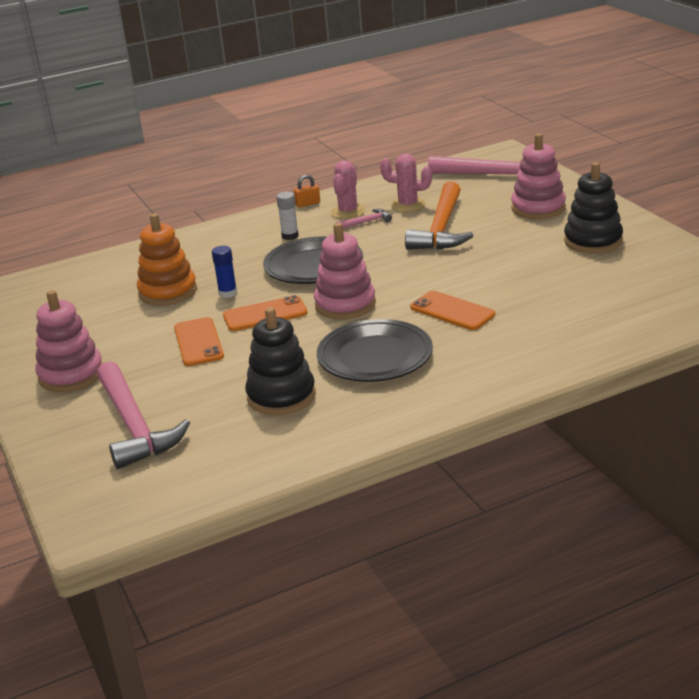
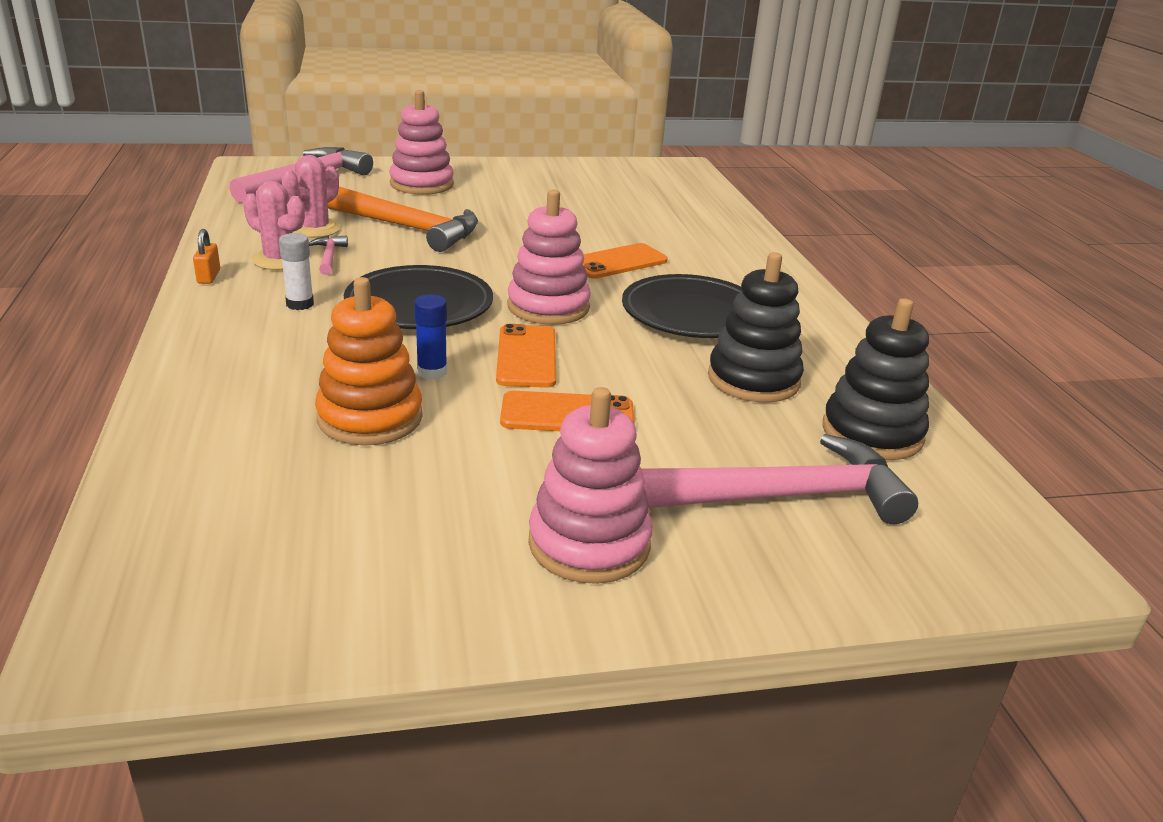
camera: 80 degrees left, 0 degrees up
(593, 241) = (527, 184): black stacking toy -> black stacking toy (872, 433)

